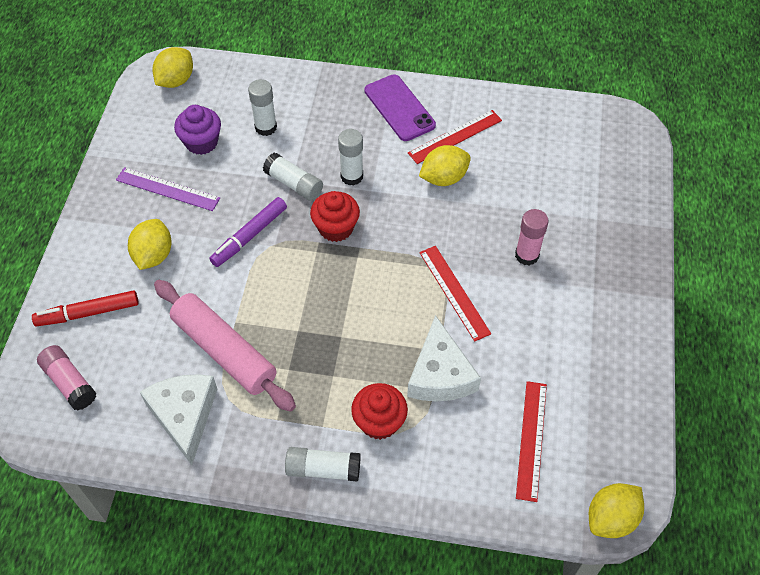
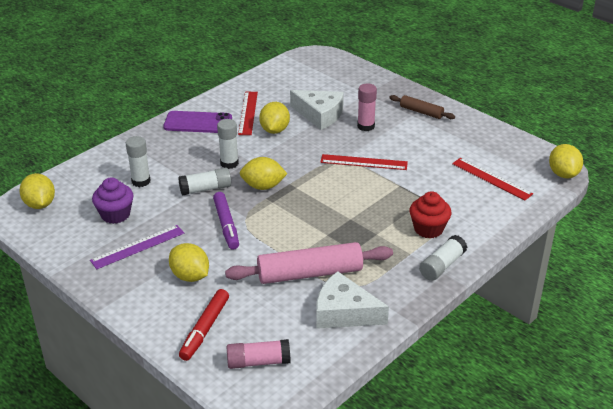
camera: 55 degrees left, 20 degrees down
(336, 228) = (263, 186): red cupcake -> yellow lemon
(440, 374) = (417, 192): white cheese -> white cheese (320, 115)
(608, 293) = (421, 112): none -> brown rolling pin

